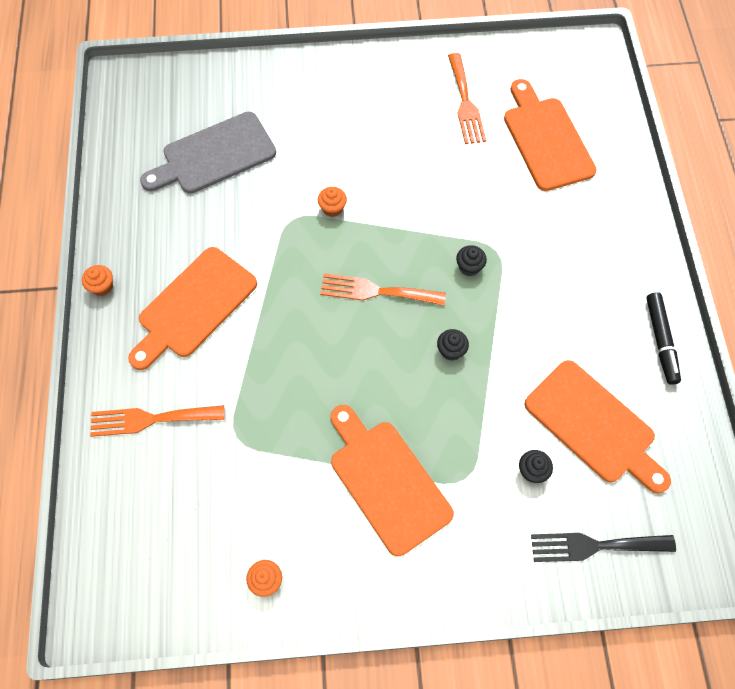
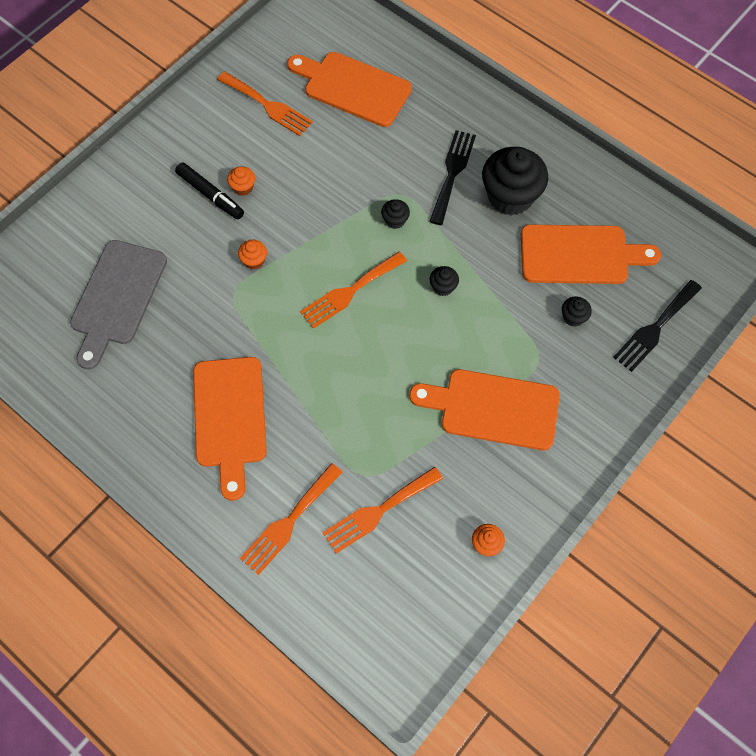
camera: 45 degrees left, 0 degrees up
(102, 286) = (141, 467): orange cupcake -> orange cupcake (243, 187)
(218, 474) = (378, 511): none -> orange fork
(555, 268) = (452, 173): none -> black fork
(584, 327) = (510, 196): none -> black cupcake
(660, 340) = (564, 165): black marker -> black marker (210, 195)

